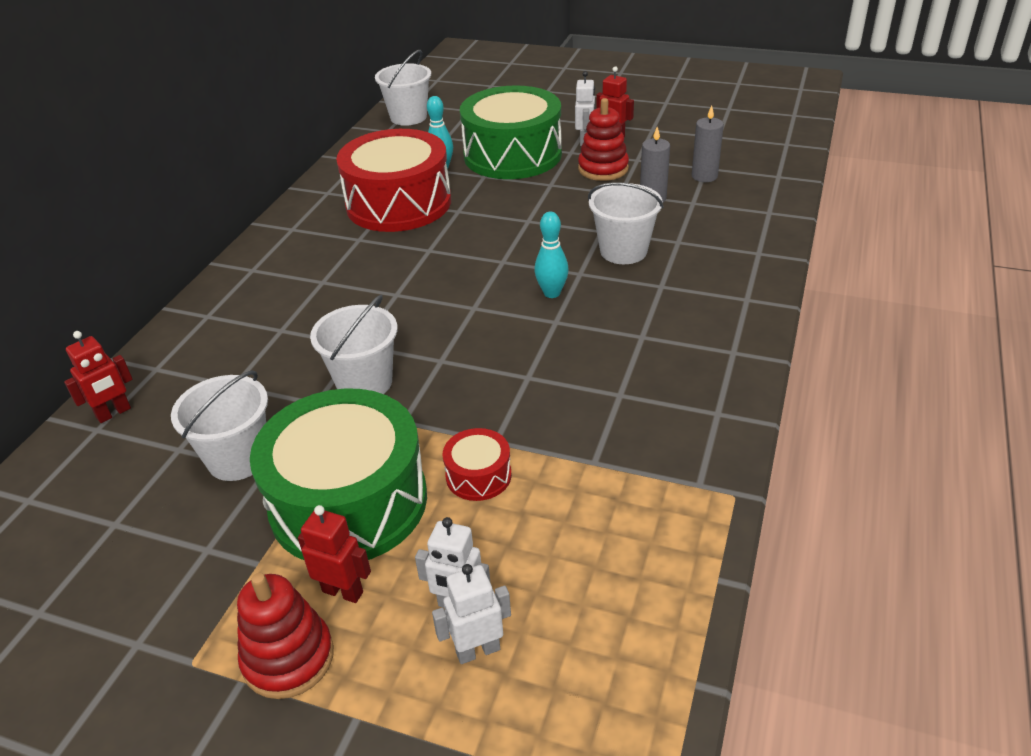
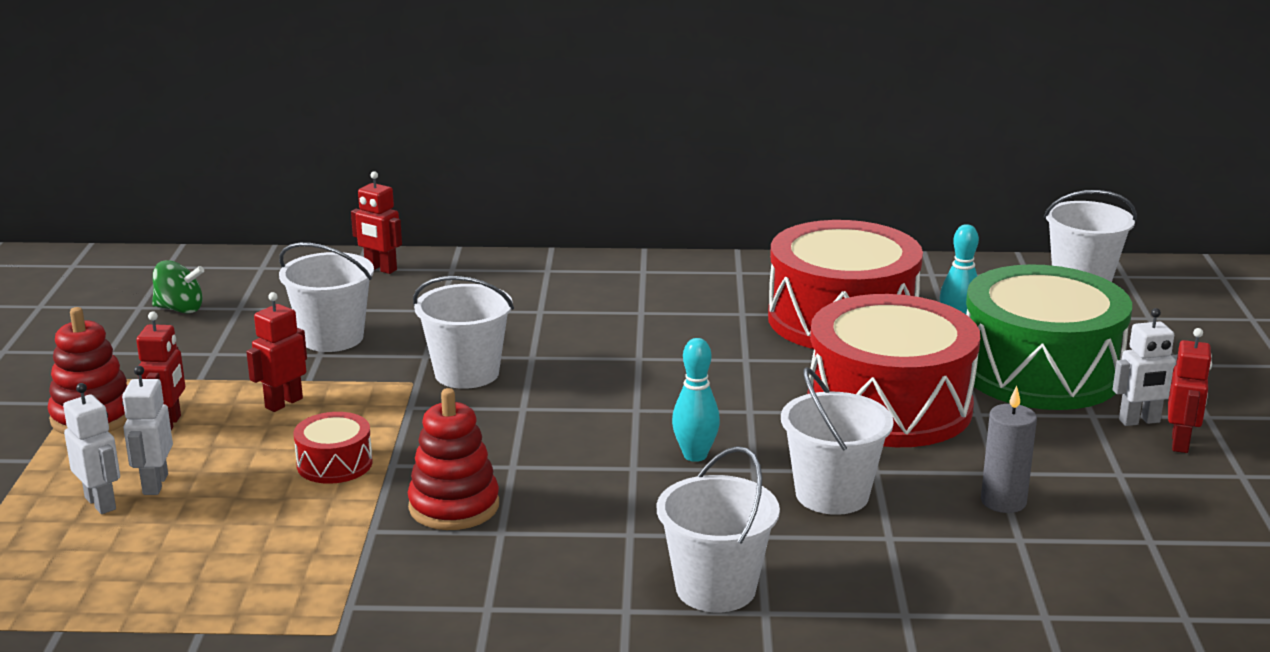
camera: 70 degrees right, 15 degrees down
(76, 574) = (180, 309): none -> green spinning top
(348, 502) = (283, 403): green drum -> red robot
(525, 210) = (889, 406): none -> red drum
(603, 169) = (1062, 448): red stacking toy -> red stacking toy (454, 506)
(704, 176) = (1117, 541): grey candle -> none
(717, 312) = (715, 588): none -> white bucket

